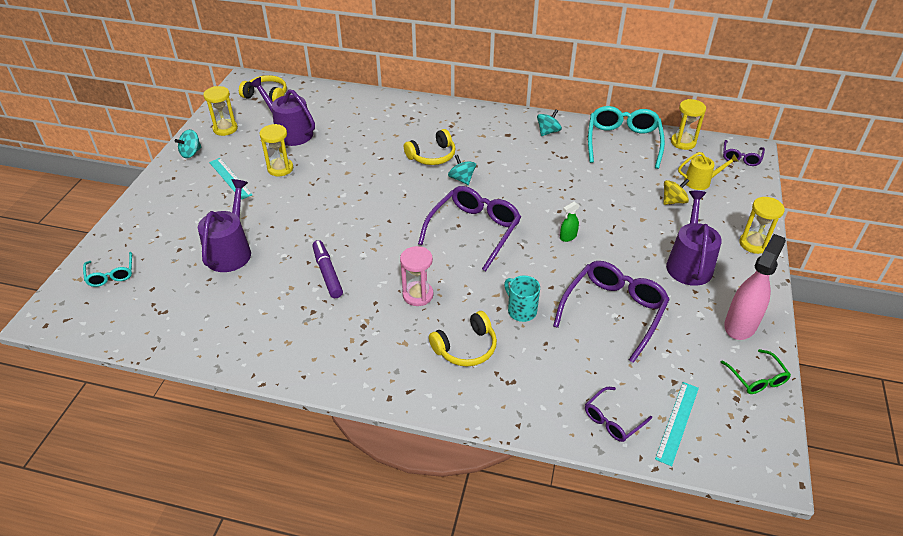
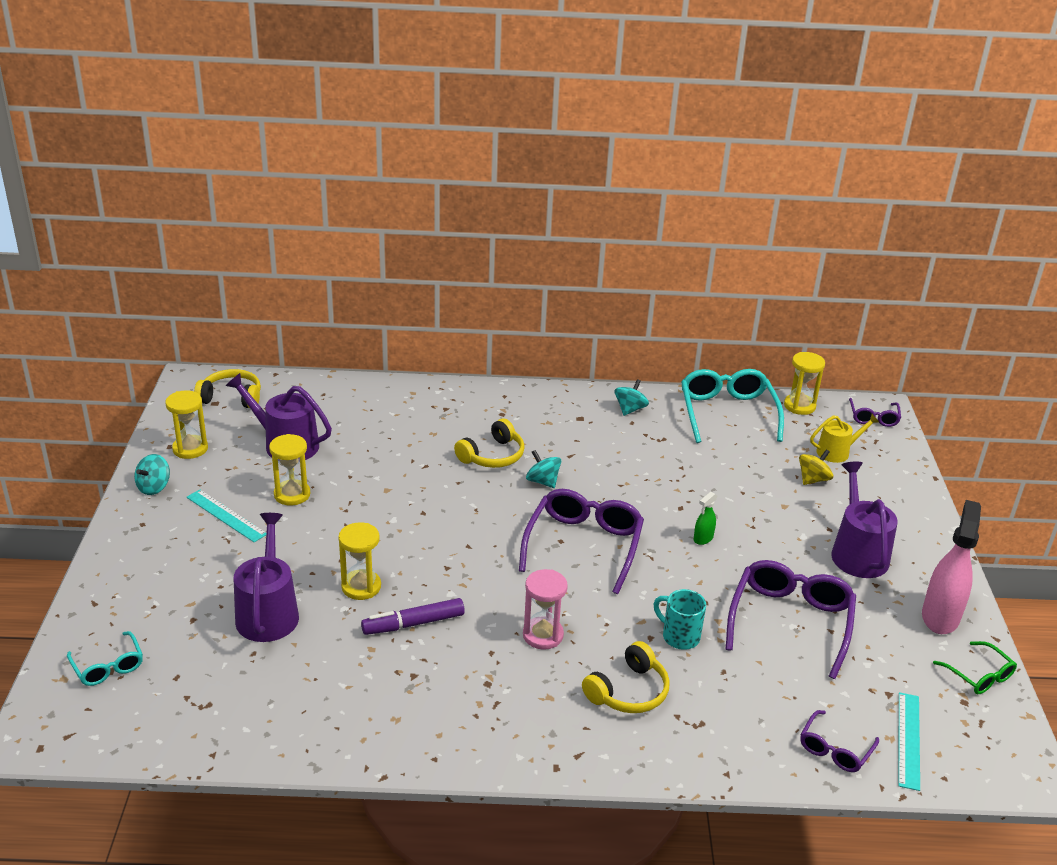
camera: 15 degrees left, 10 degrees down
(327, 273) = (413, 623): purple marker -> purple marker turned 75 degrees counterclockwise
(754, 244) = (923, 520): yellow hourglass -> yellow hourglass (361, 587)

